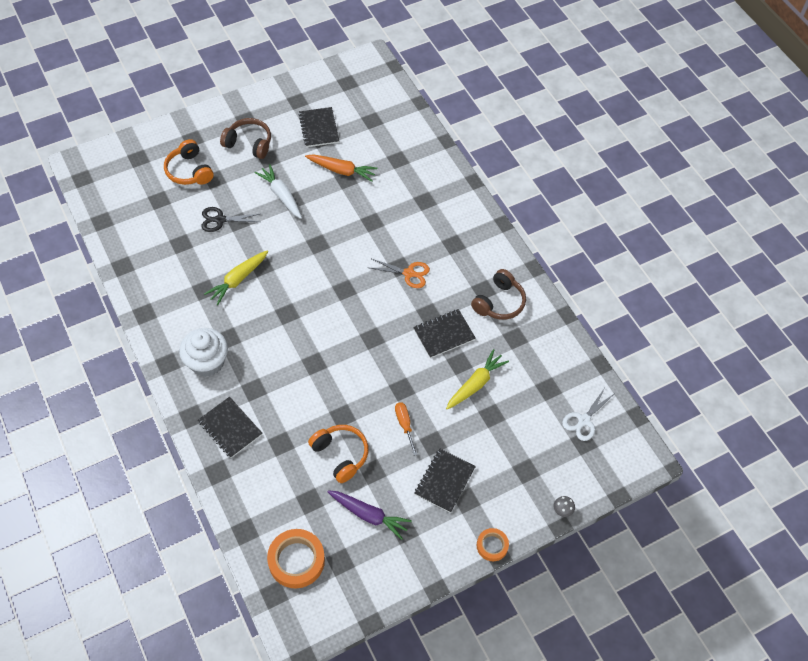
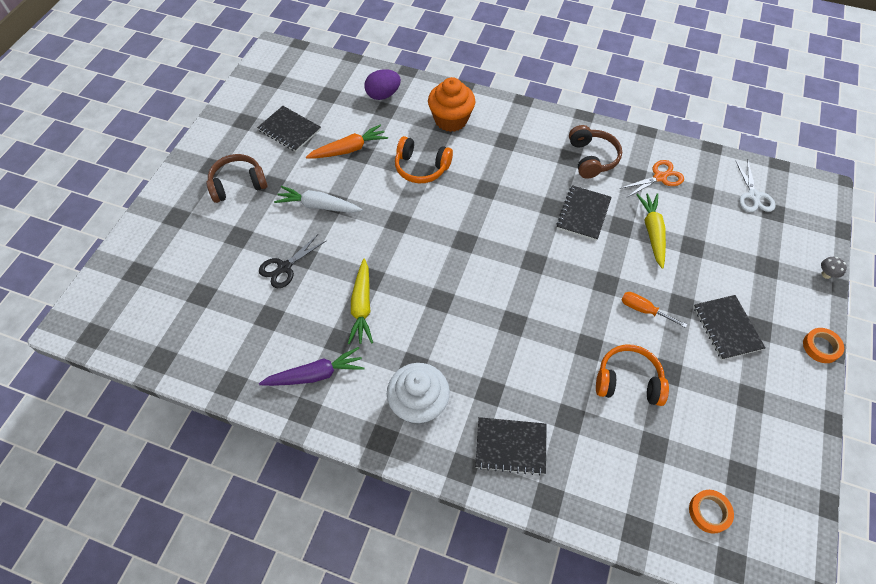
camera: 40 degrees left, 0 degrees up
(189, 171) = (204, 247): orange headphones -> orange headphones (421, 168)
(296, 560) = (709, 512): orange tape -> orange tape, size x0.57
(369, 515) = (711, 412): purple carrot -> purple carrot (315, 375)
(408, 147) = (383, 95): none -> purple egg
(409, 273) = (500, 188): orange scissors -> orange scissors (660, 177)
(433, 200) = (451, 120): none -> orange cupcake

